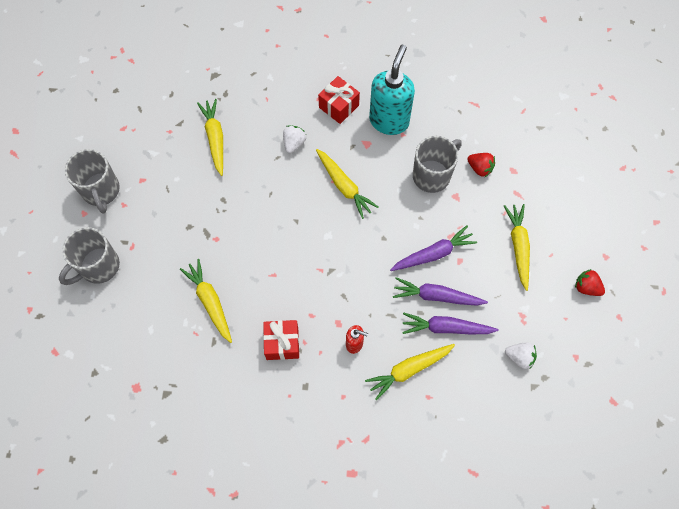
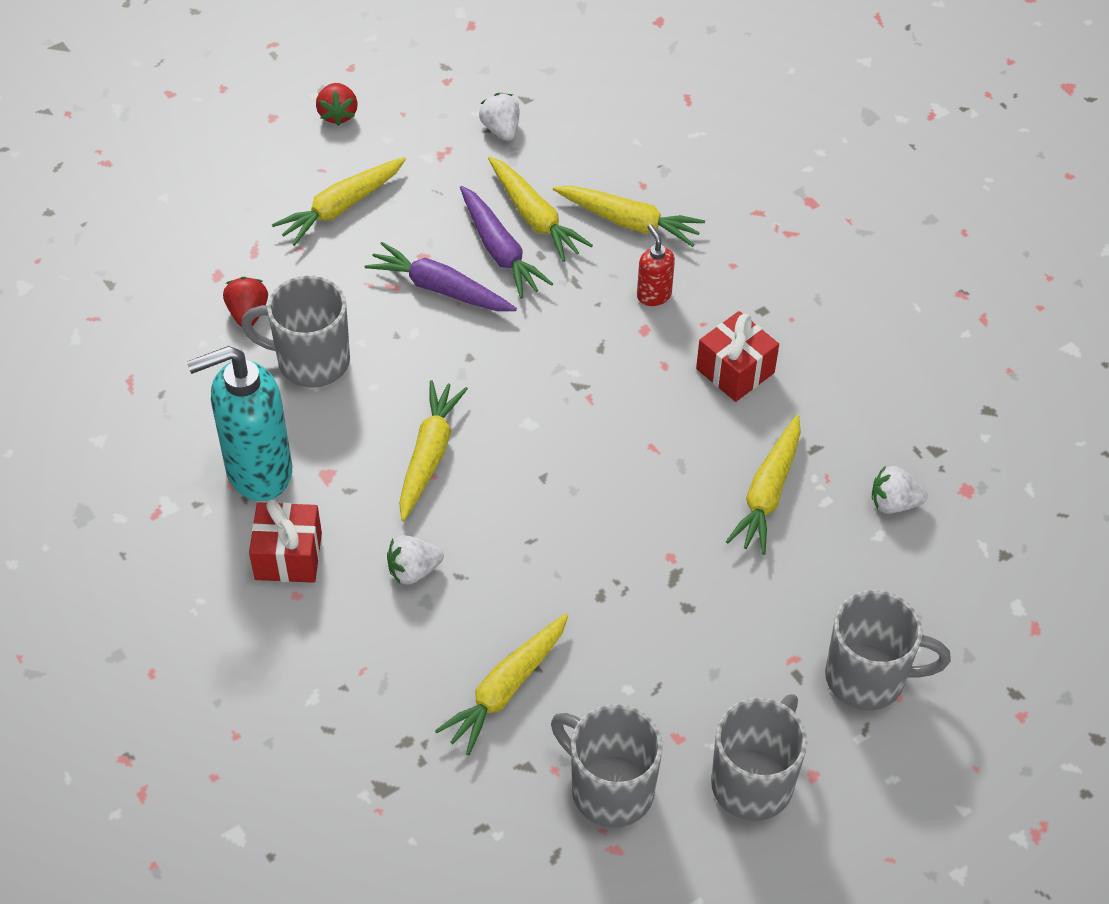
camera: 130 degrees left, 15 degrees down
(145, 143) = (609, 789): none -> grey mug
(158, 349) = (893, 503): none -> white strawberry
(446, 328) = (534, 217): purple carrot -> yellow carrot

